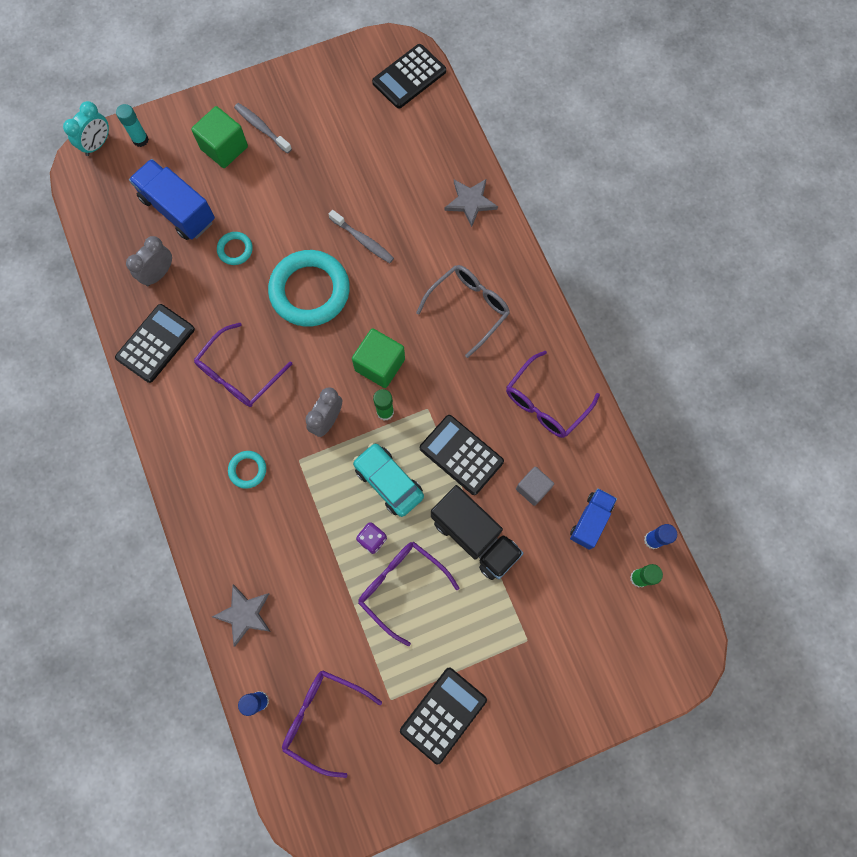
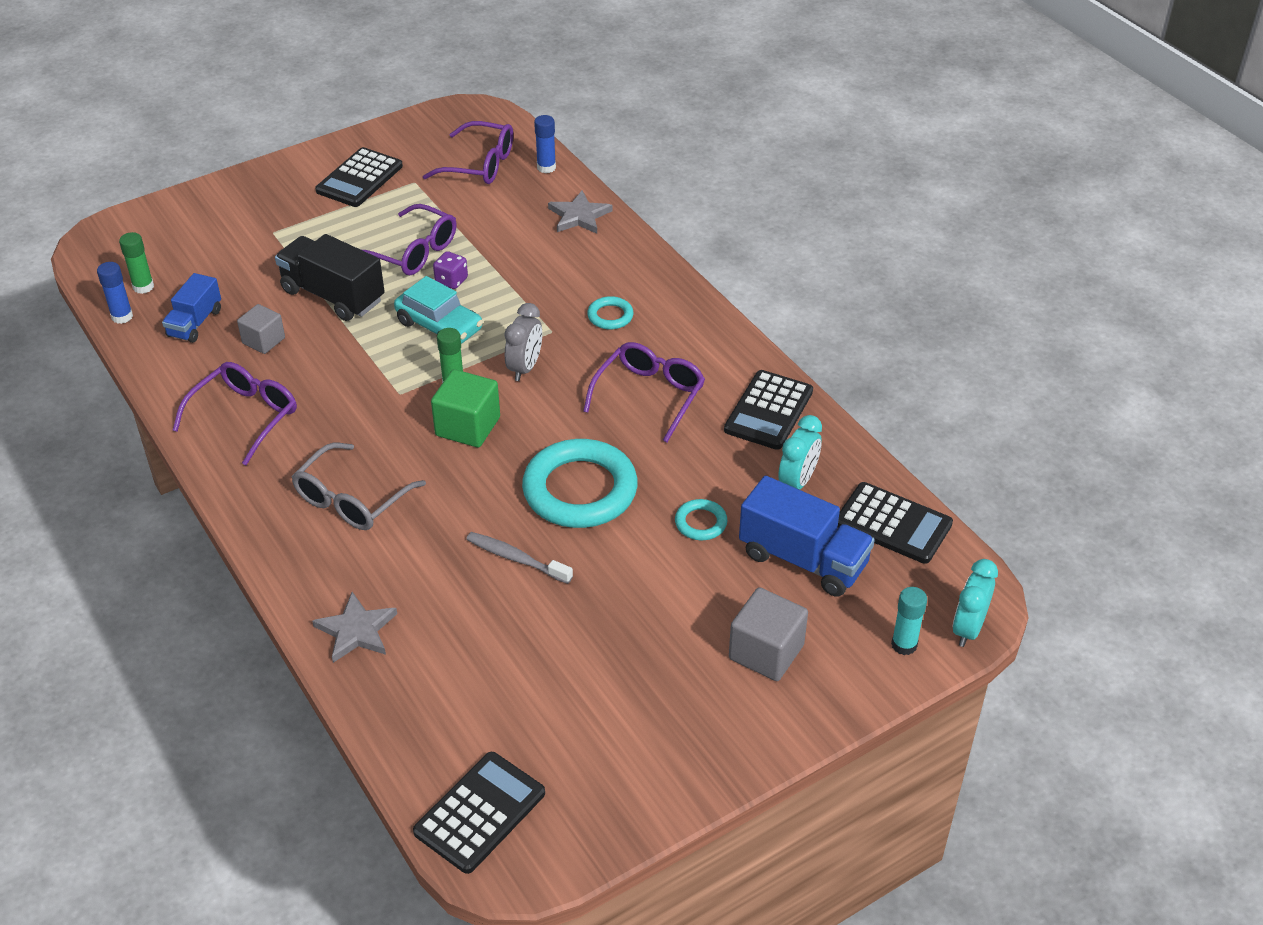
camera: 170 degrees right, 30 degrees down
(158, 274) = (797, 482): grey clock -> turquoise clock
(224, 148) = (766, 652): green cube -> grey cube
(261, 128) = (716, 690): grey toothbrush -> none
(461, 455) = (353, 358): black calculator -> black calculator (893, 524)

